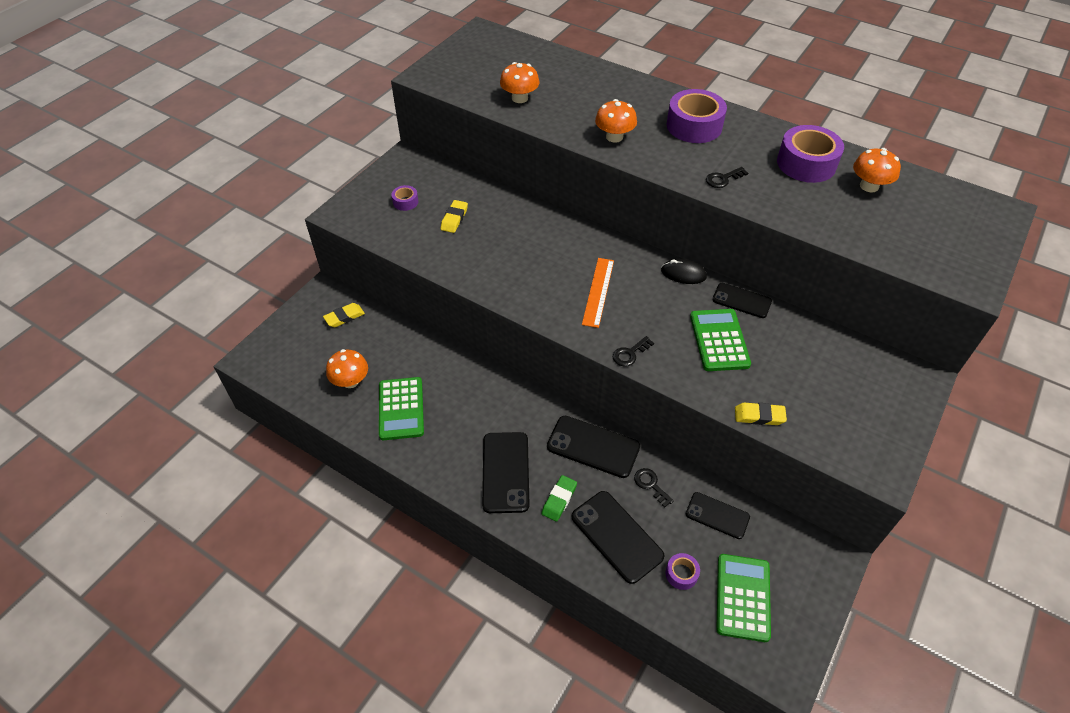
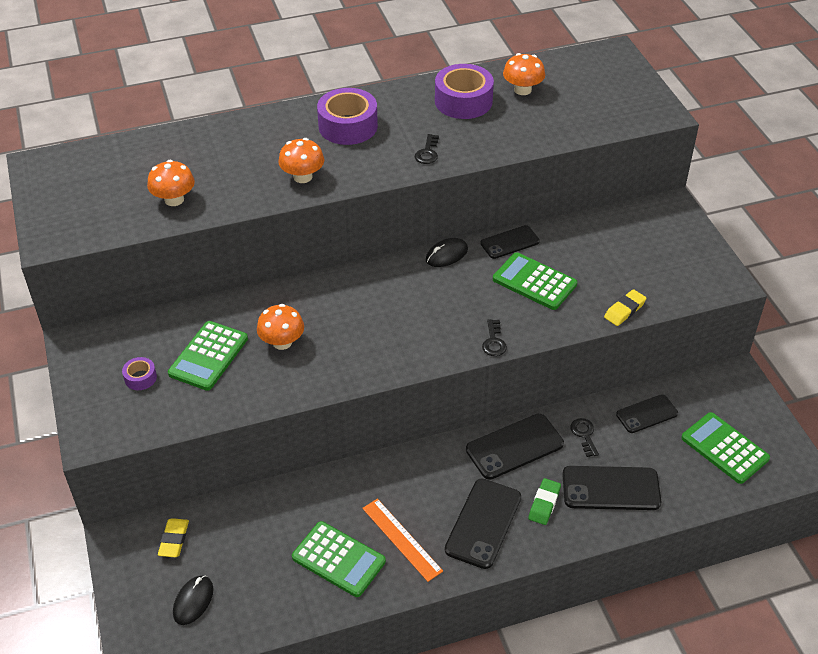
camera: 50 degrees left, 5 degrees down
(308, 357) = (193, 601): none -> black mouse
(350, 381) = (263, 581): orange mushroom -> orange mushroom (282, 342)
(454, 219) = (208, 356): yellow eraser -> green calculator
(505, 472) = (483, 523): black phone -> black phone turned 75 degrees clockwise
(559, 500) = (544, 504): green eraser -> green eraser turned 45 degrees clockwise
(598, 292) = (408, 317): orange ruler -> orange ruler (401, 539)
(650, 485) = (584, 435): black key -> black key turned 75 degrees clockwise
(681, 574) = (676, 471): purple tape -> none

